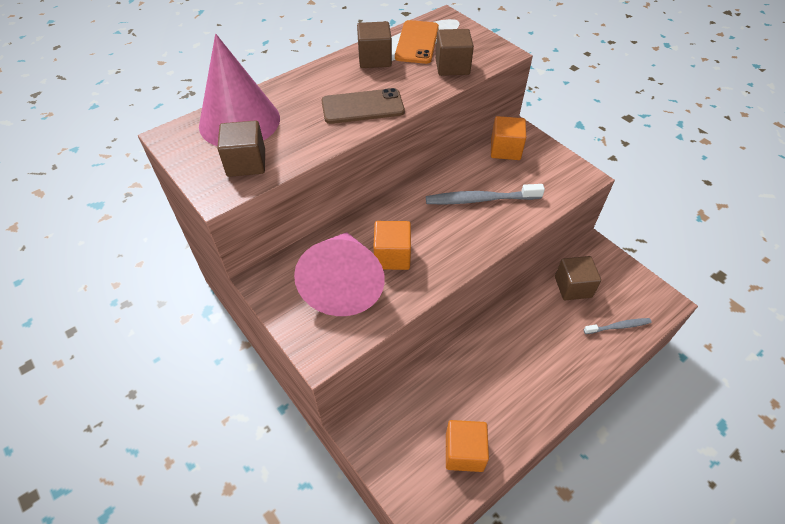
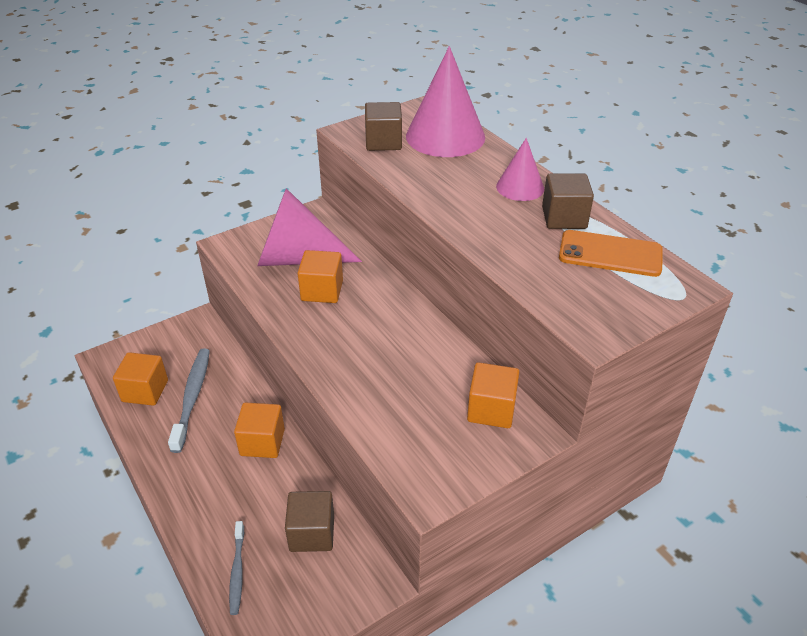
camera: 95 degrees right, 10 degrees down
(332, 78) = (520, 187): none -> pink cone
(362, 107) = (465, 206): brown phone -> none
(452, 66) = (553, 280): brown cube -> none
(480, 199) = (395, 369): grey toothbrush -> grey toothbrush (192, 397)
(502, 333) = (262, 442): none -> orange cube

